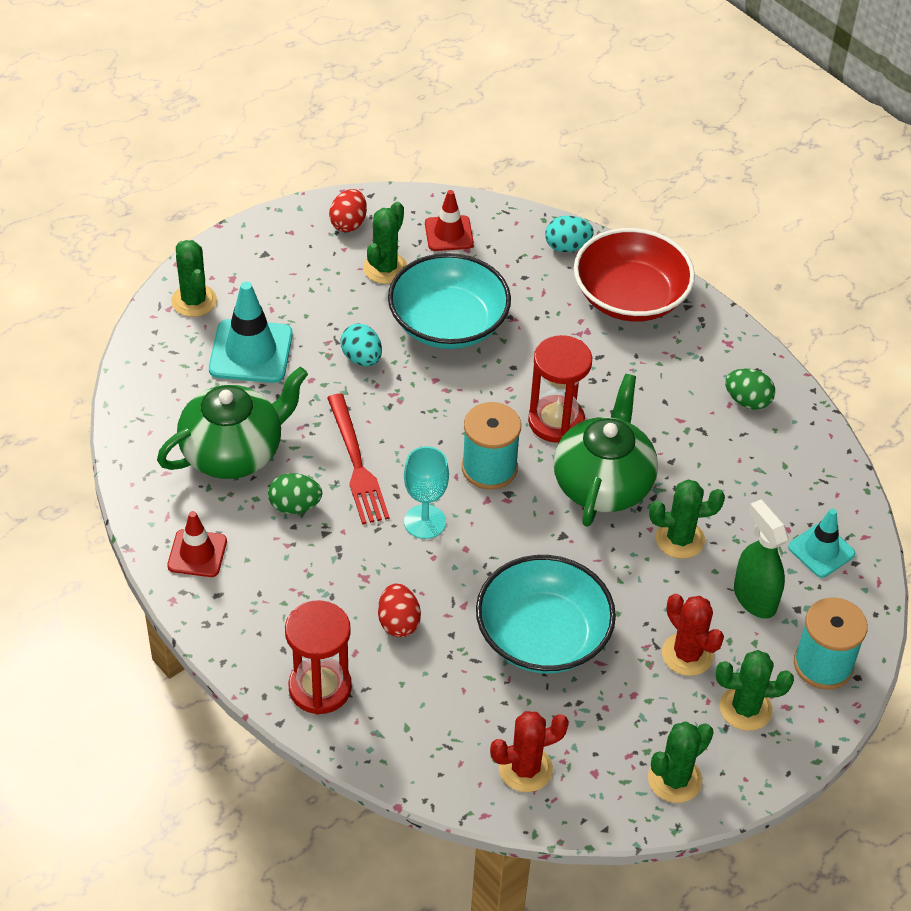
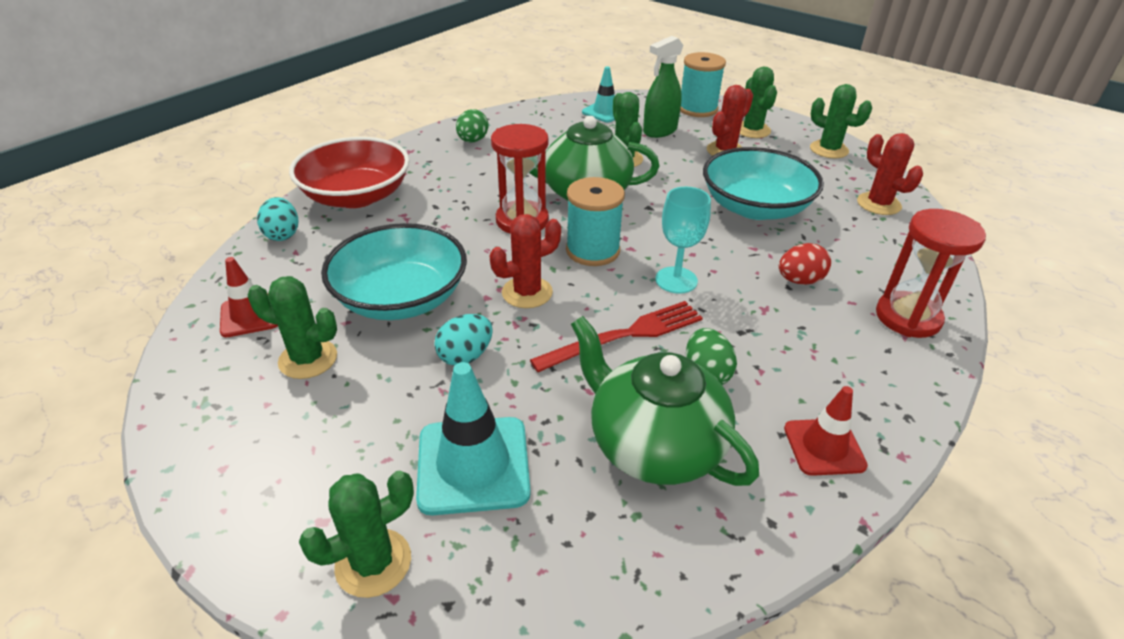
camera: 100 degrees left, 10 degrees down
(348, 223) = (215, 407): red egg -> none
(434, 408) = (527, 292): none -> red cactus

